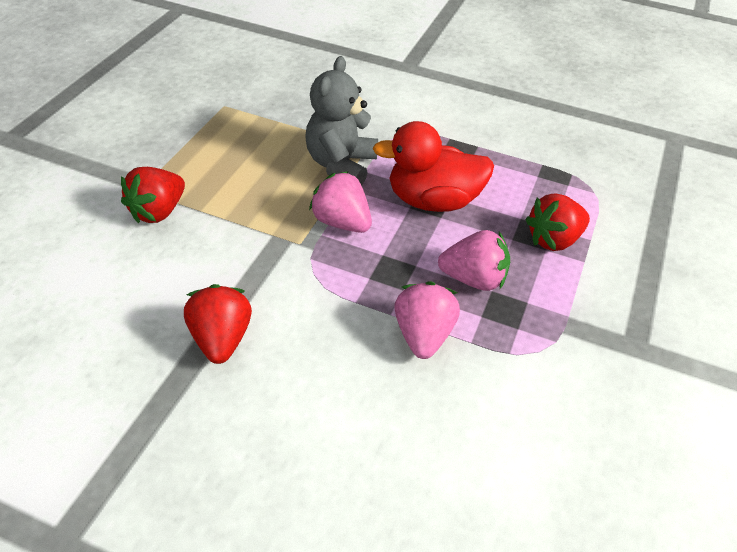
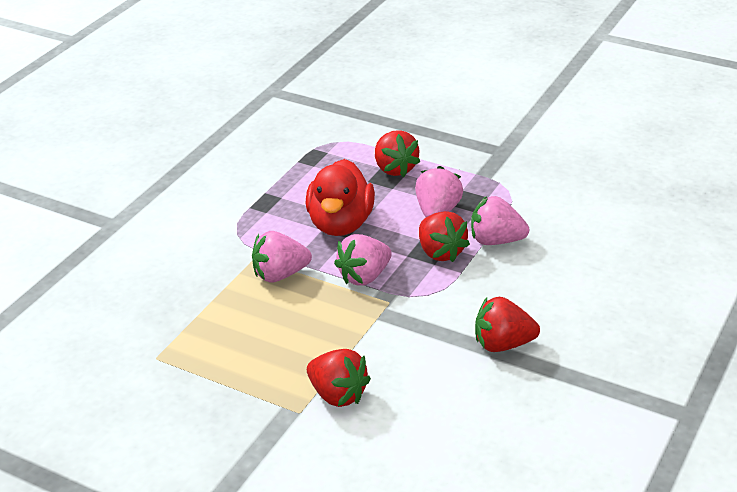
camera: 80 degrees left, 10 degrees down
(341, 165) = (280, 275): grey teddy bear -> pink strawberry
(392, 283) = (440, 252): none -> red strawberry

